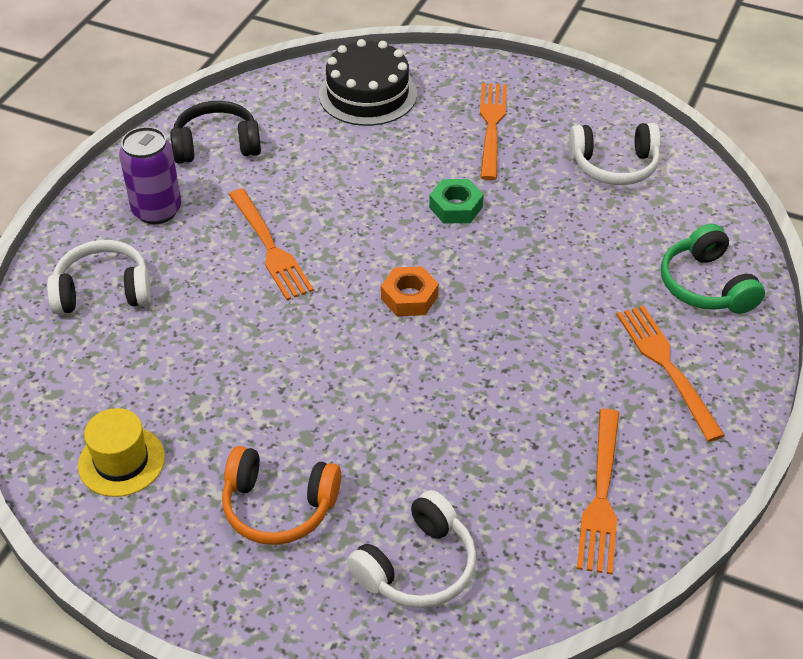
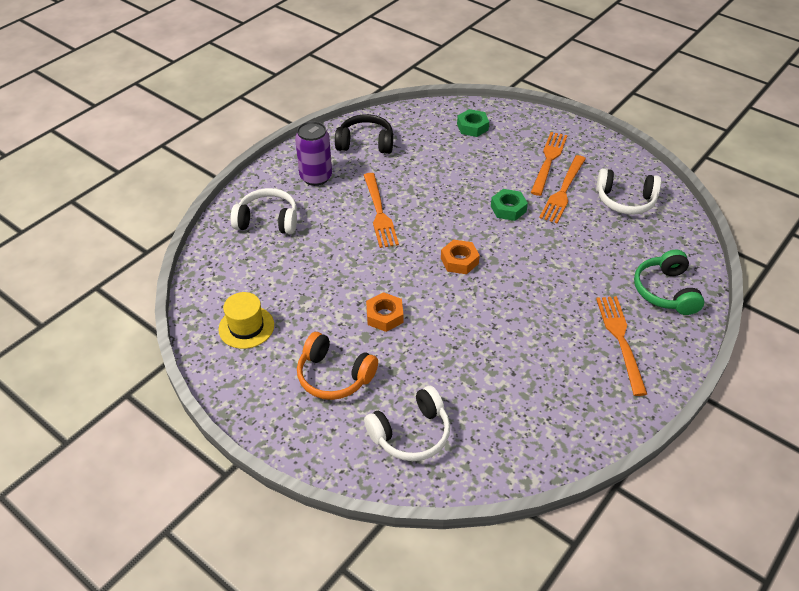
camera: 15 degrees right, 0 degrees up
(325, 401) = (384, 316): none -> orange nut
(368, 94) = (472, 127): black cake -> green nut
(601, 497) = (548, 416): orange fork -> orange fork (563, 191)

